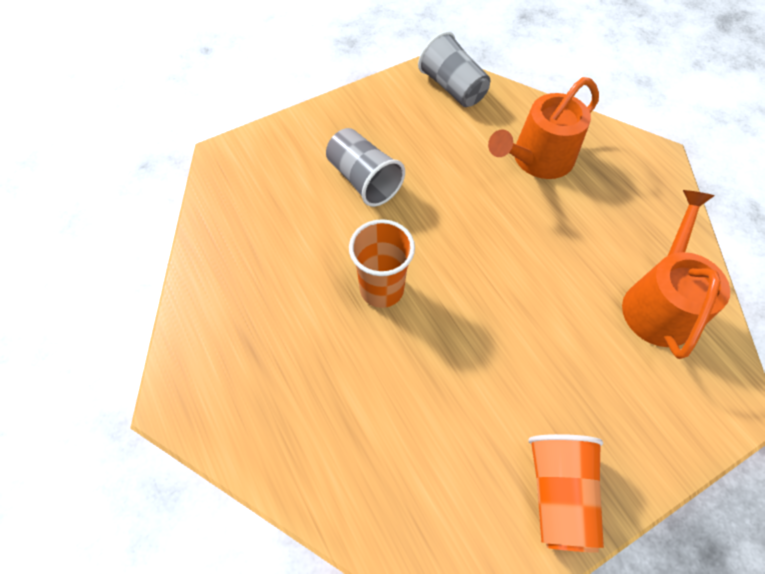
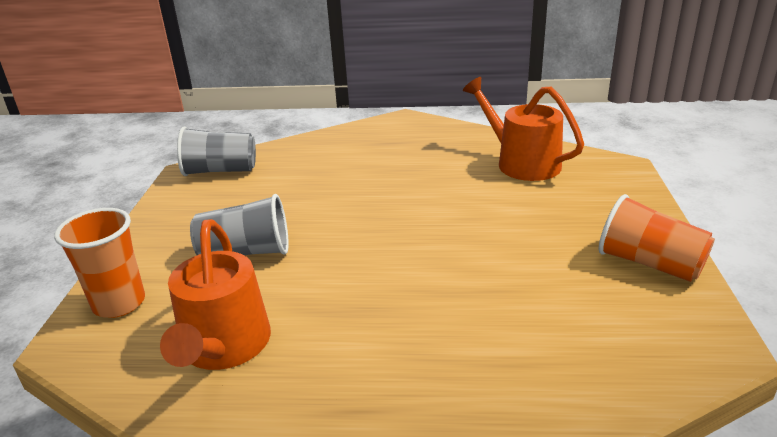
camera: 55 degrees left, 30 degrees down
(381, 289) = (378, 286): orange cup -> orange cup (119, 303)
(537, 159) = (345, 161): orange watering can -> orange watering can (224, 347)

